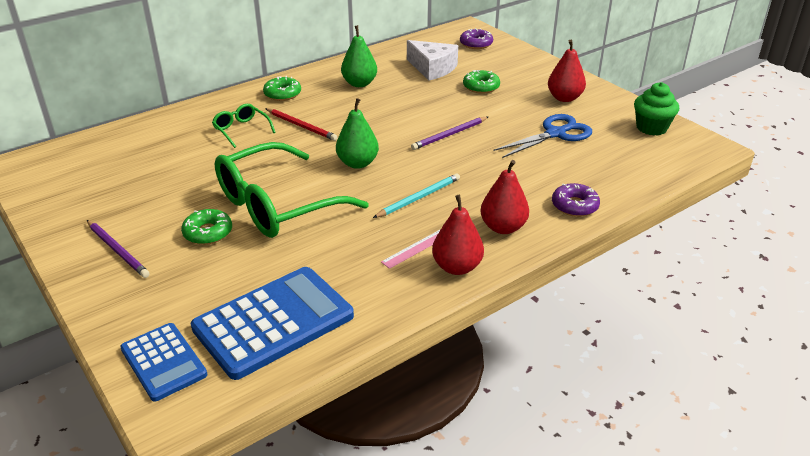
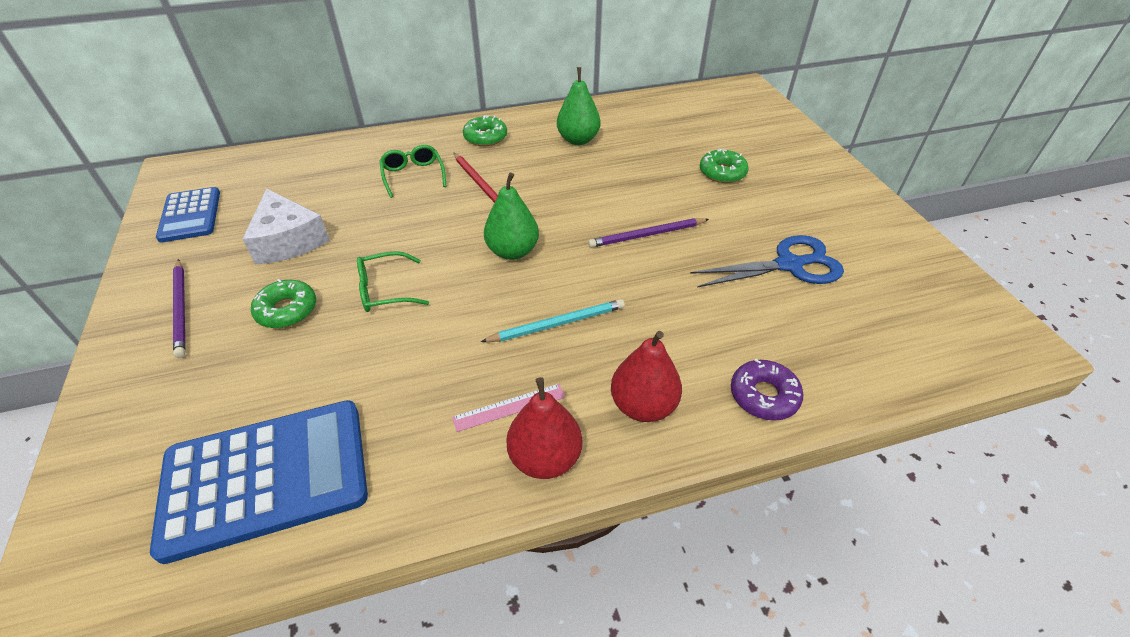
camera: 20 degrees right, 10 degrees up
(163, 362) = (106, 499): blue calculator -> blue calculator (190, 215)
(276, 205) = (385, 290): green glasses -> green glasses, size x0.45
(432, 68) = (675, 135): white cheese -> white cheese (288, 240)
(476, 44) = (745, 111): purple donut -> none
(564, 98) = (826, 211): red pear -> none
(651, 128) = (936, 286): green cupcake -> none

